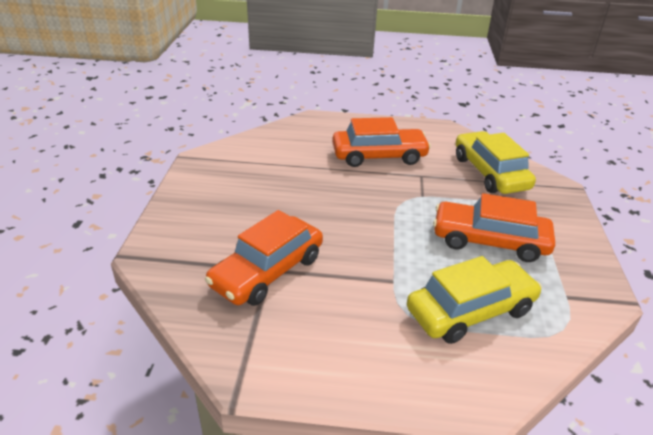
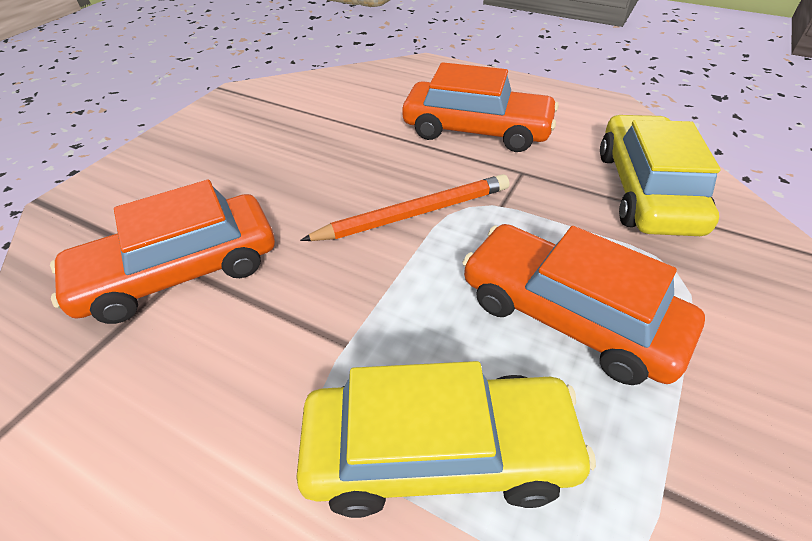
camera: 25 degrees right, 10 degrees up
(379, 210) = (414, 213): none -> orange pencil

